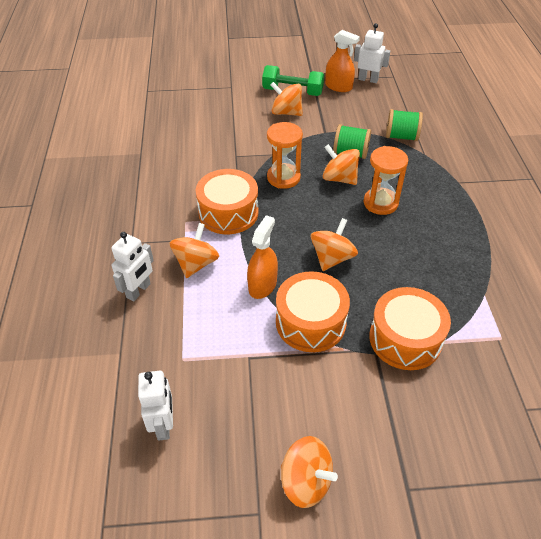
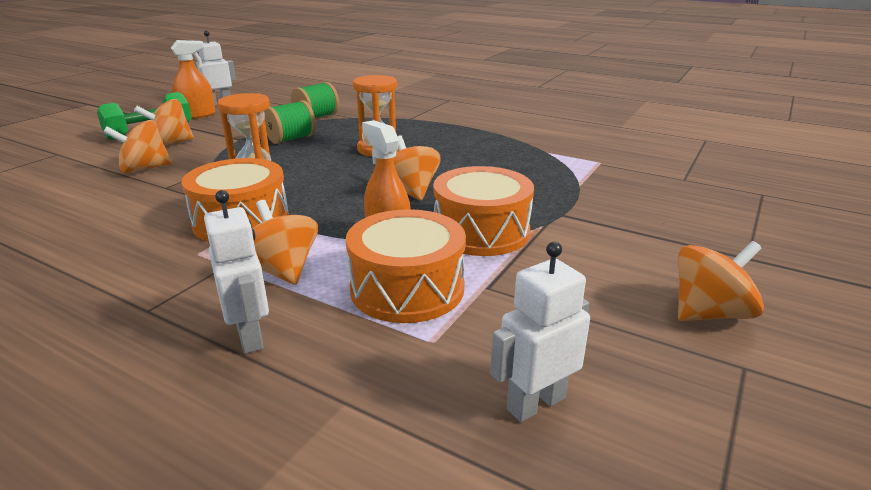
camera: 55 degrees left, 20 degrees down
(163, 425) = (535, 403): white robot -> white robot turned 60 degrees counterclockwise
(339, 178) = (313, 154): orange spinning top -> orange spinning top (144, 169)
(405, 339) = (559, 196): orange drum -> orange drum (407, 288)

